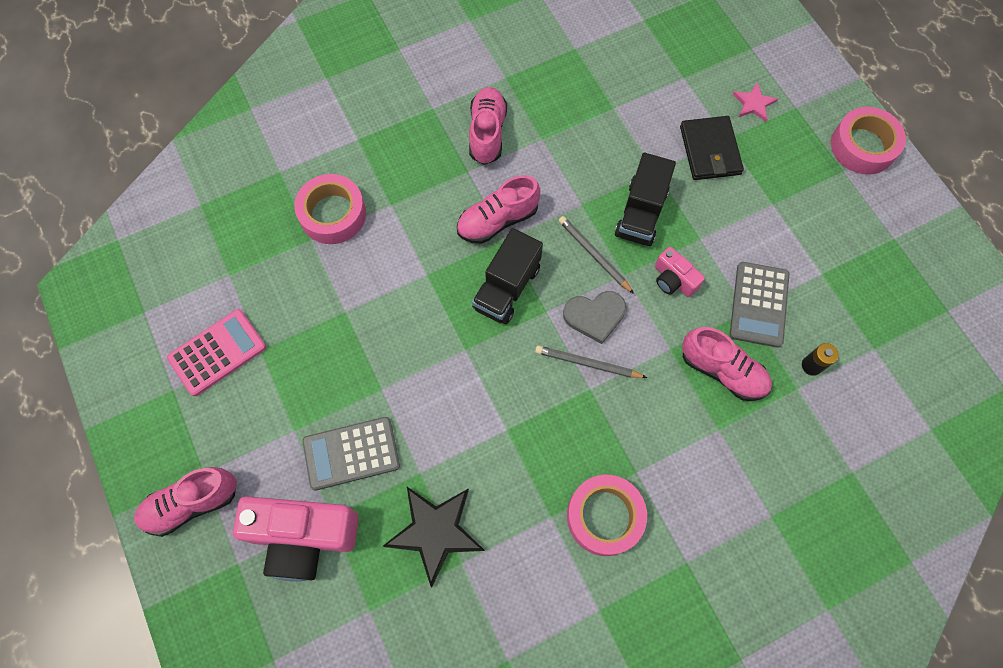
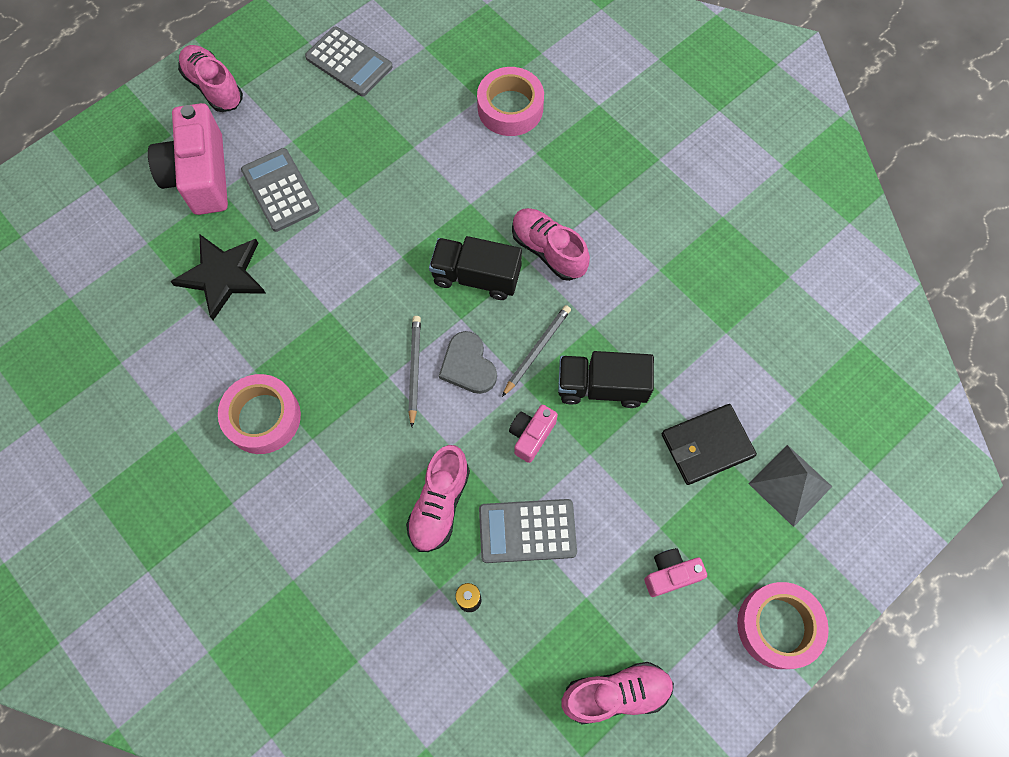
camera: 75 degrees right, 0 degrees up
(217, 352) = (349, 62): pink calculator -> grey calculator
(487, 133) = (647, 216): pink shoe -> pink shoe (615, 693)
(753, 104) = (790, 485): pink star -> grey pyramid
(812, 207) = (670, 574): none -> pink camera

